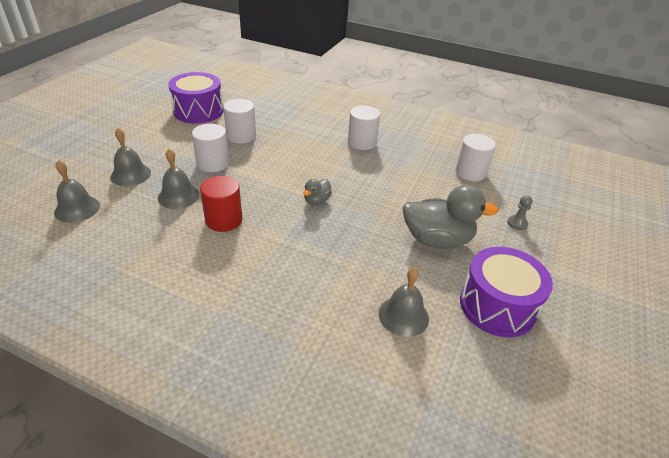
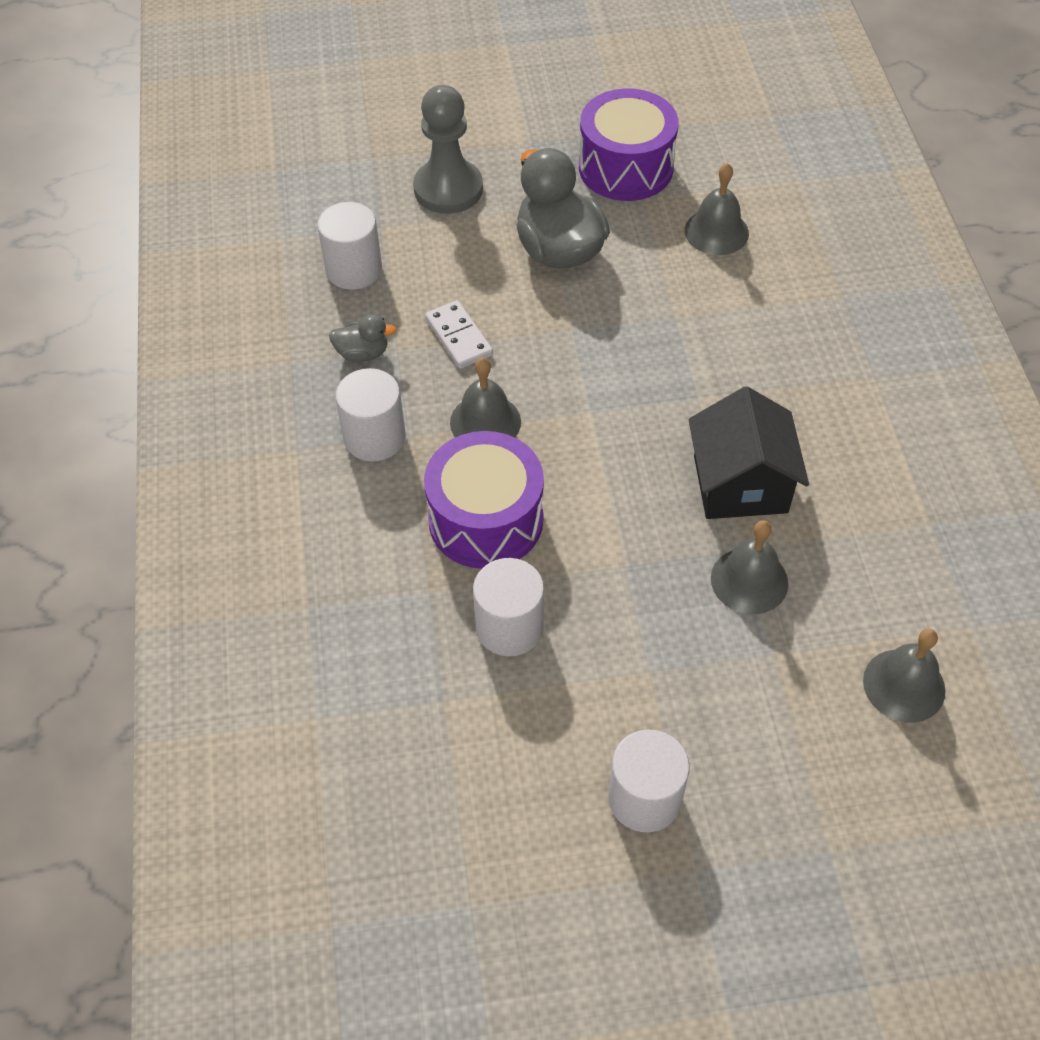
camera: 120 degrees left, 15 degrees up
(130, 174) = (770, 695): grey bell -> grey bell (485, 422)
(198, 111) = (481, 779): purple drum -> purple drum (486, 520)
(213, 163) = (630, 603): white cylinder -> white cylinder (644, 798)
(224, 220) = (740, 484): red cylinder -> black house
(317, 201) = (595, 407): grey duck -> grey duck (362, 353)
(399, 182) = (458, 337): none -> white domino
(517, 223) = (448, 189): grey pawn -> grey pawn, size x2.29

